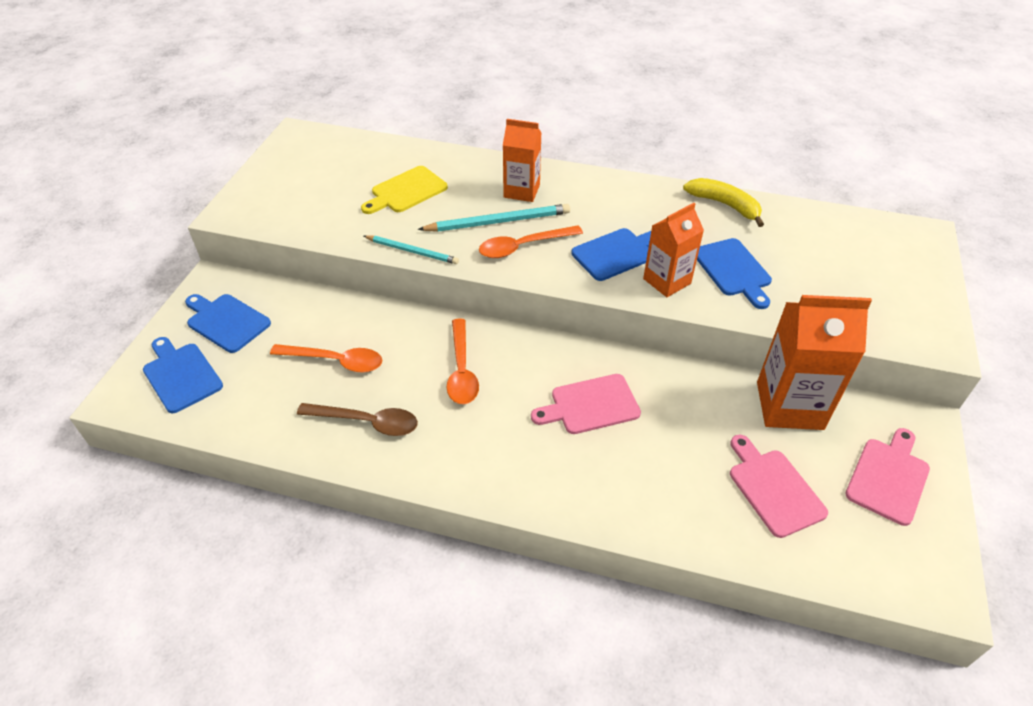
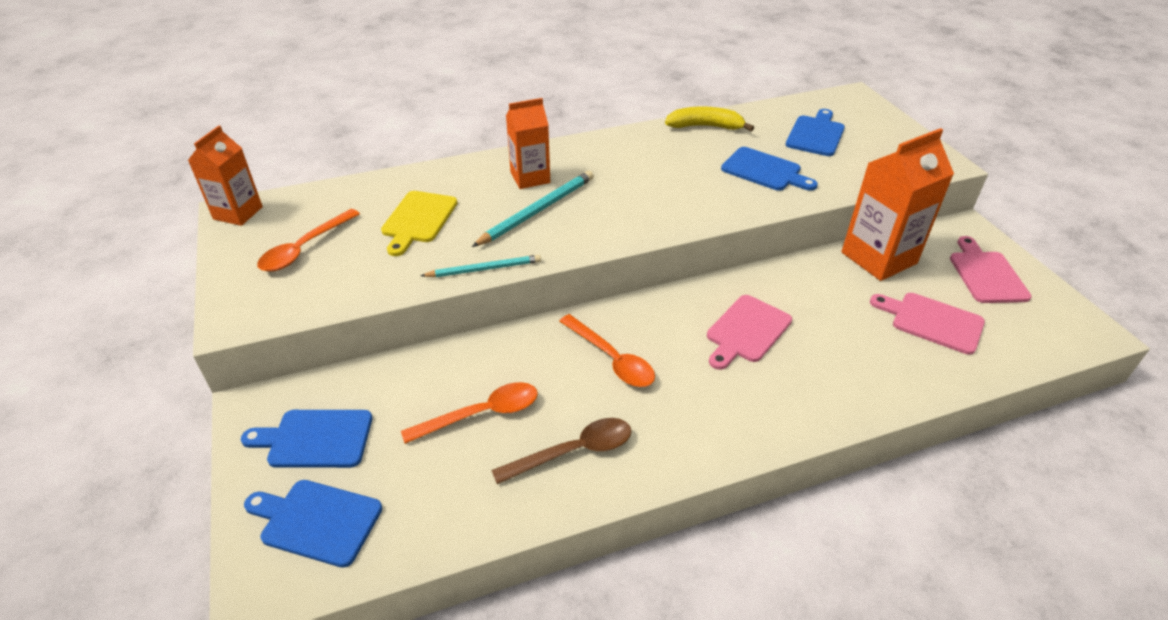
camera: 35 degrees left, 5 degrees down
(523, 246) = (583, 221): orange spoon -> orange spoon (305, 248)
(616, 253) = (665, 195): blue cutting board -> blue cutting board (815, 134)
(667, 281) = (727, 199): orange carton -> orange carton (238, 213)

